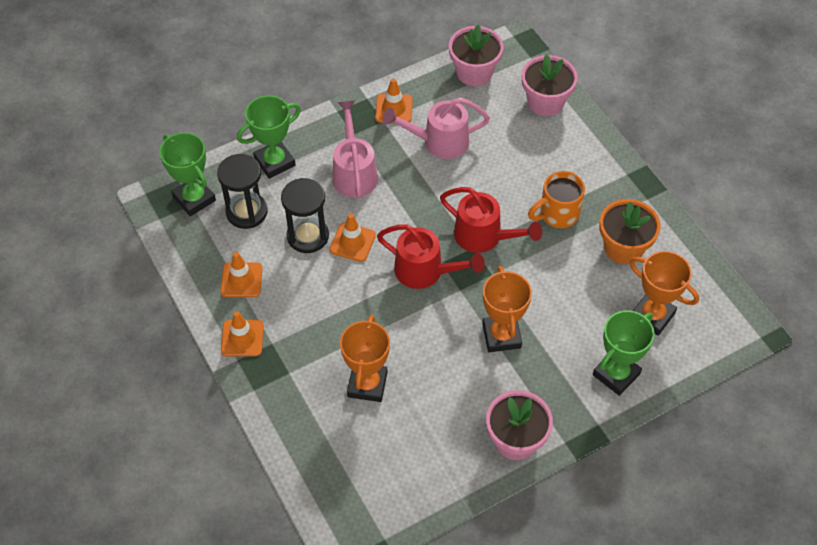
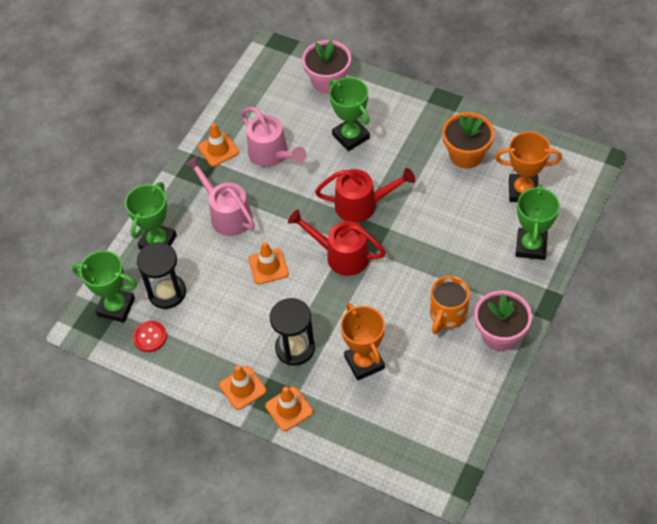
camera: 30 degrees left, 0 degrees up
(201, 242) = (150, 337): none -> red button
(241, 280) = (206, 345): orange traffic cone -> orange traffic cone (289, 409)
(308, 236) = (230, 282): black hourglass -> black hourglass (295, 348)
(426, 271) = (340, 255): red watering can -> red watering can turned 150 degrees counterclockwise
(438, 142) = (272, 155): pink watering can -> pink watering can turned 90 degrees counterclockwise
(474, 72) = (257, 89): pink flower pot -> none
(501, 336) = (431, 268): orange trophy -> none
(525, 166) = (351, 136): none -> green trophy
(557, 214) = (401, 158): orange mug -> orange mug (447, 315)

